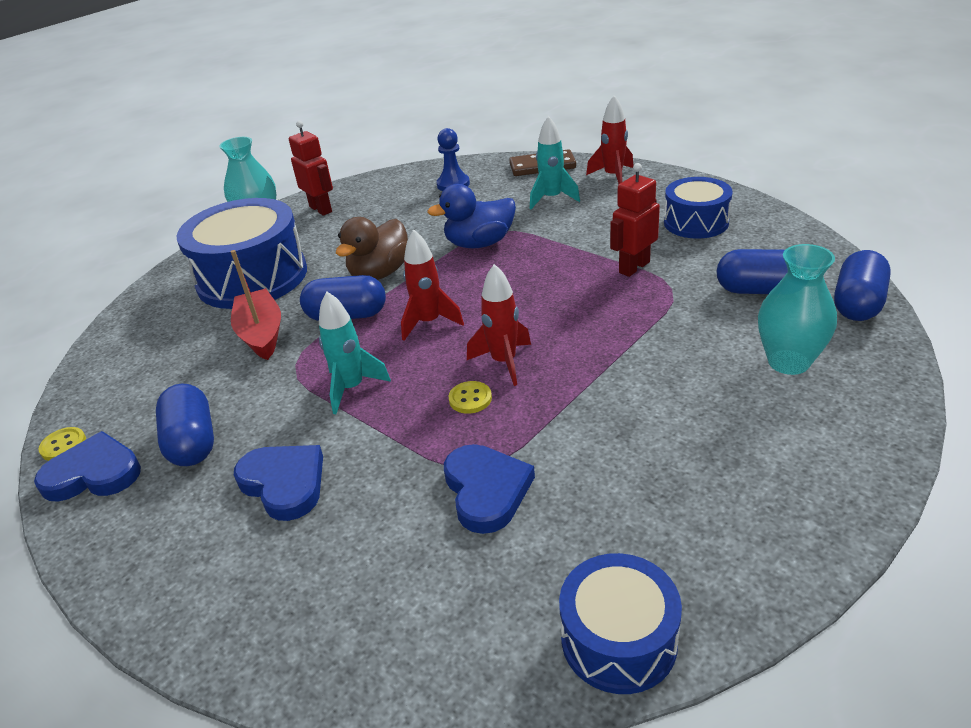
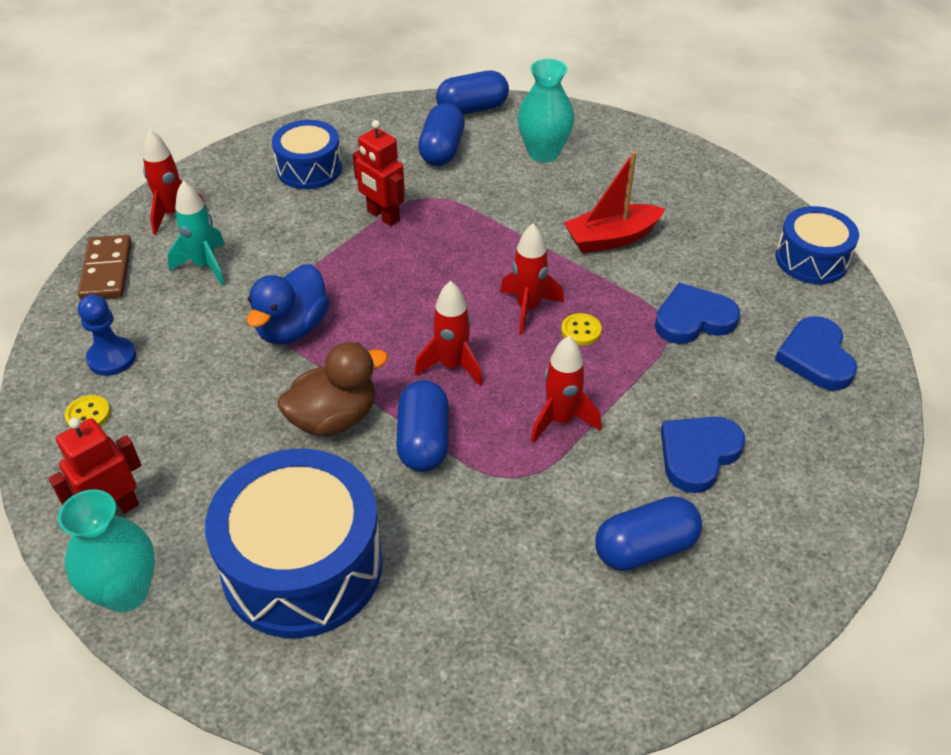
camera: 95 degrees left, 10 degrees up
(63, 445) = (656, 691): yellow button -> yellow button (88, 414)
(93, 474) = (699, 635): blue heart -> blue heart (816, 357)
(261, 334) = (448, 524): red boat -> red boat (611, 238)
(352, 388) = (561, 420): turquoise rocket -> red rocket
(380, 273) = (334, 418): brown duck -> brown duck turned 60 degrees counterclockwise
(479, 243) = (292, 328): blue duck -> blue duck turned 45 degrees clockwise
(857, 304) = (472, 109): blue capsule -> blue capsule turned 45 degrees counterclockwise

